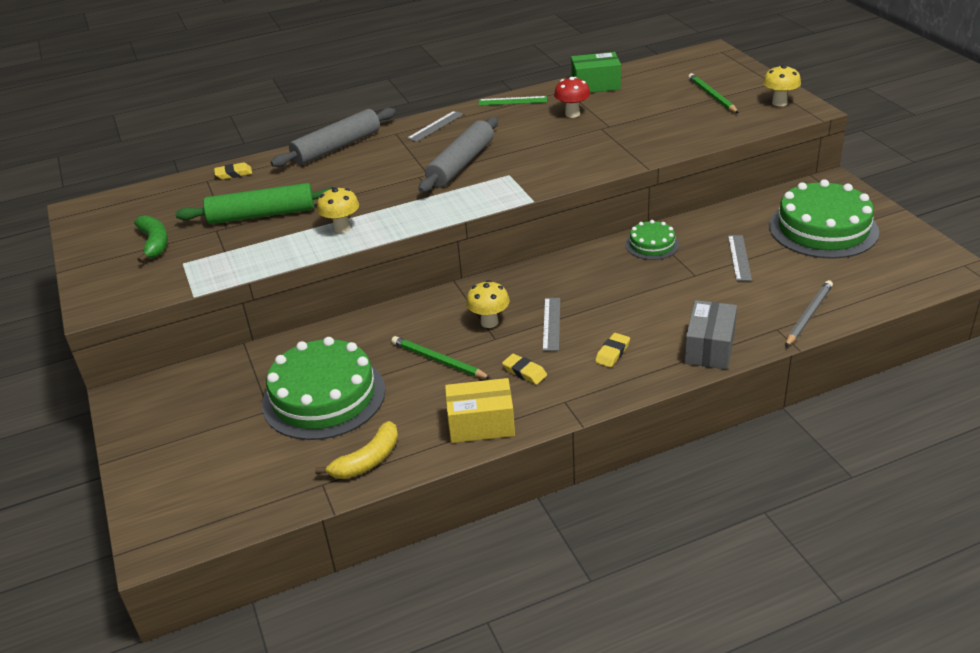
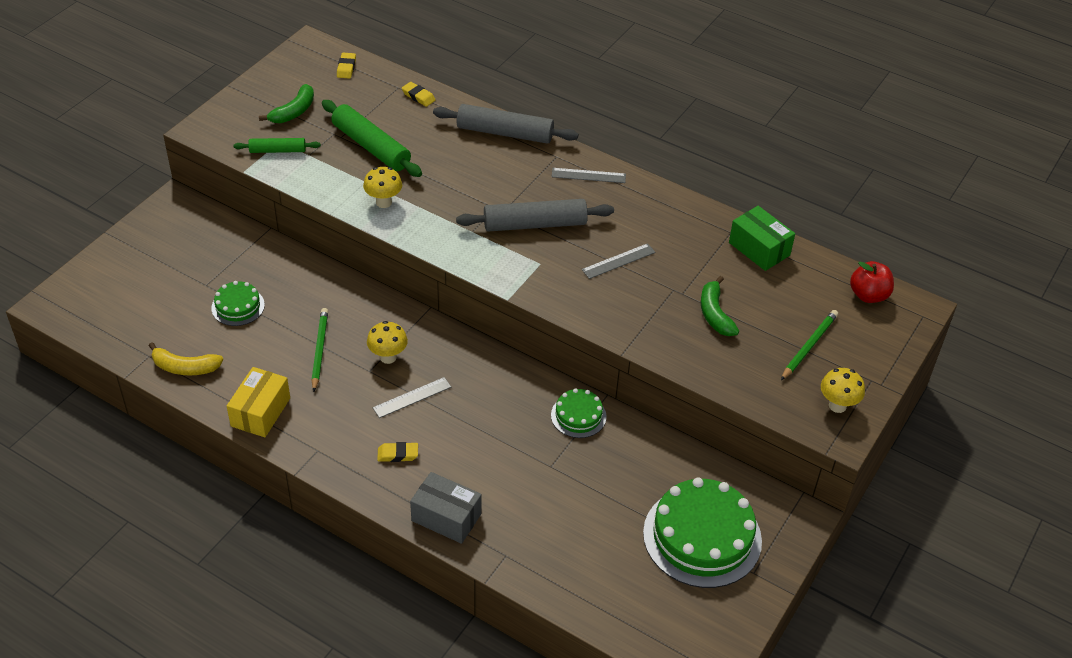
camera: 50 degrees right, 10 degrees up
(193, 267) = (277, 150): none -> green rolling pin
(324, 396) = (238, 306): green cake -> green cake, size x0.50
(481, 424) = (260, 412): yellow box -> yellow box turned 60 degrees clockwise
(512, 101) = (677, 204): green ruler -> none
(524, 372) = (338, 409): yellow eraser -> yellow eraser (346, 68)
(572, 114) = (685, 257): red mushroom -> none
(644, 120) = (715, 314): none -> green banana
(683, 62) = (868, 295): none -> red apple
(709, 348) = (446, 517): grey box -> grey box turned 45 degrees clockwise
(739, 257) = (602, 488): grey ruler -> grey ruler (618, 261)
(808, 315) = (542, 572): grey pencil -> none

